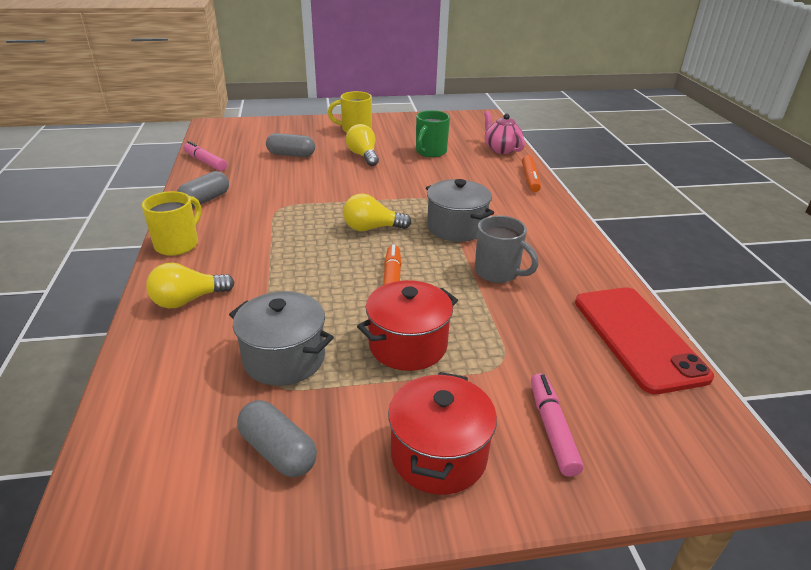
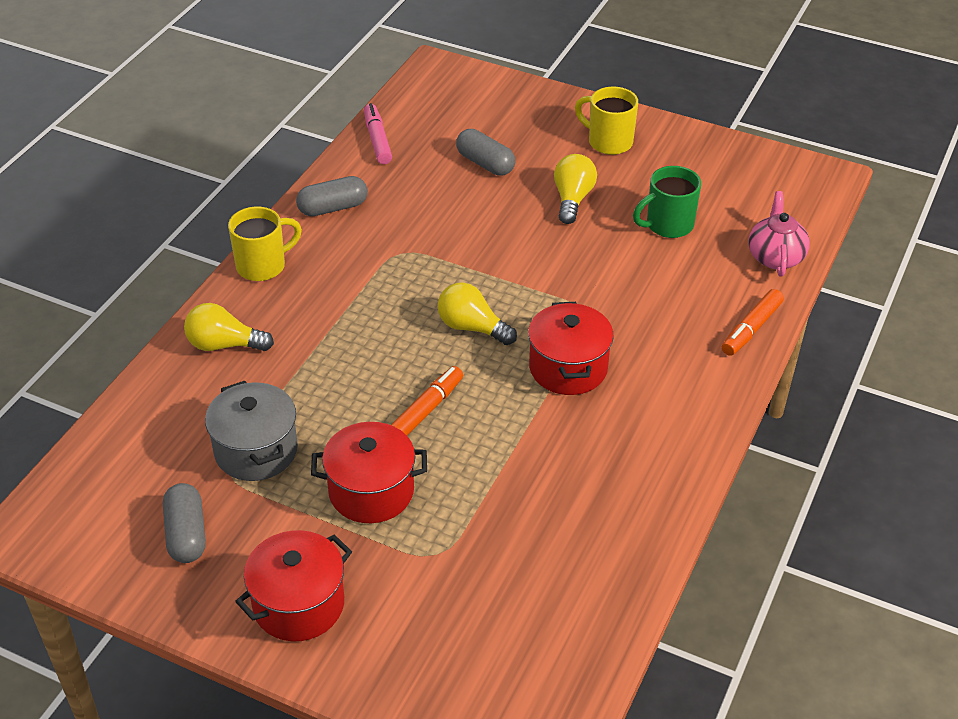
camera: 35 degrees right, 10 degrees up
(456, 227) = (568, 368): grey pot -> red pot
(498, 272) = (547, 452): grey mug -> none
(552, 429) = (411, 636): pink marker -> none
(638, 337) = (602, 600): red phone -> none

